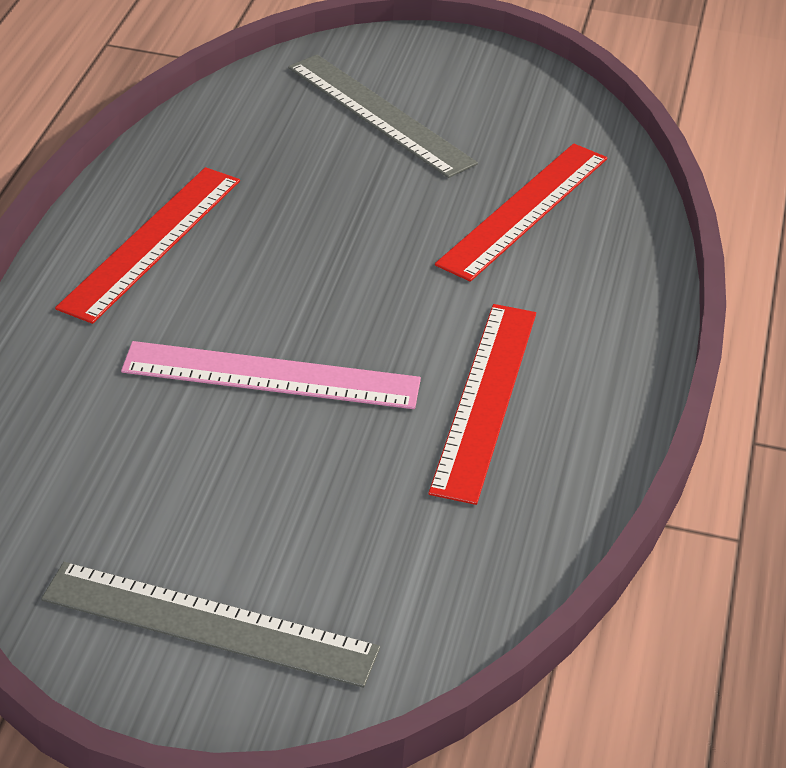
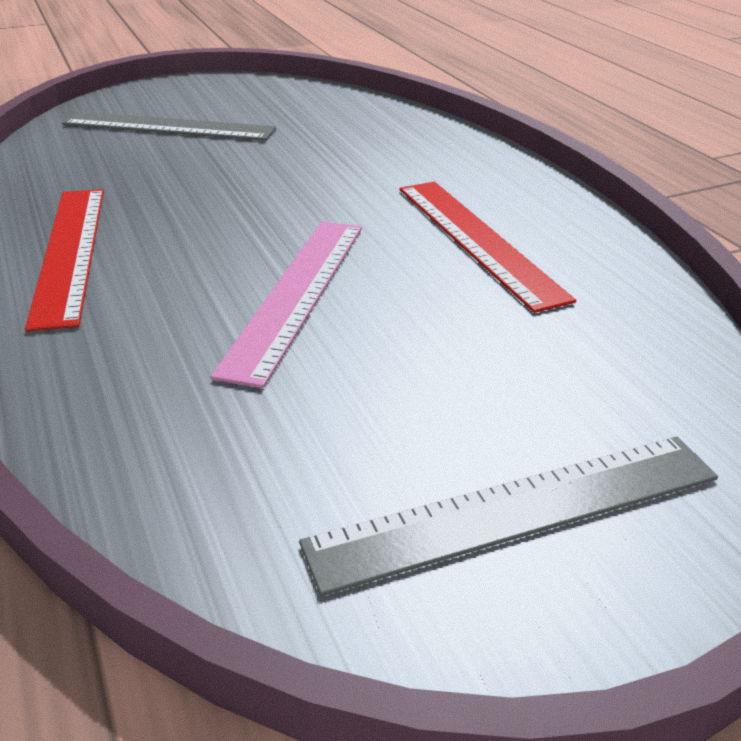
camera: 35 degrees left, 5 degrees down
(271, 376) = (296, 294): pink ruler -> pink ruler turned 45 degrees counterclockwise
(524, 210) = (342, 139): red ruler -> none

